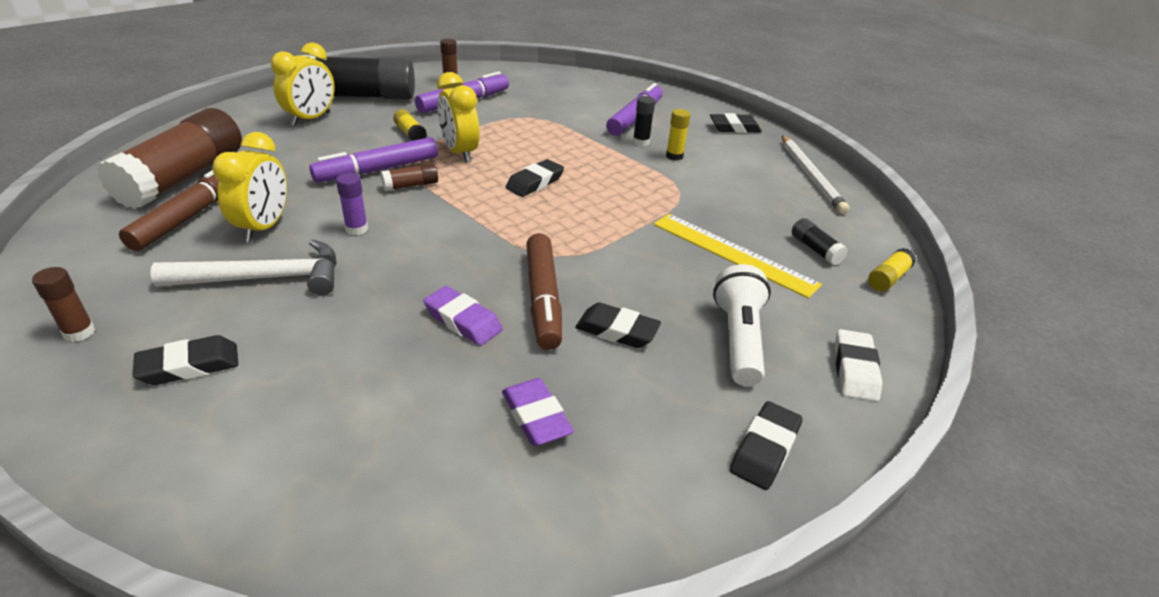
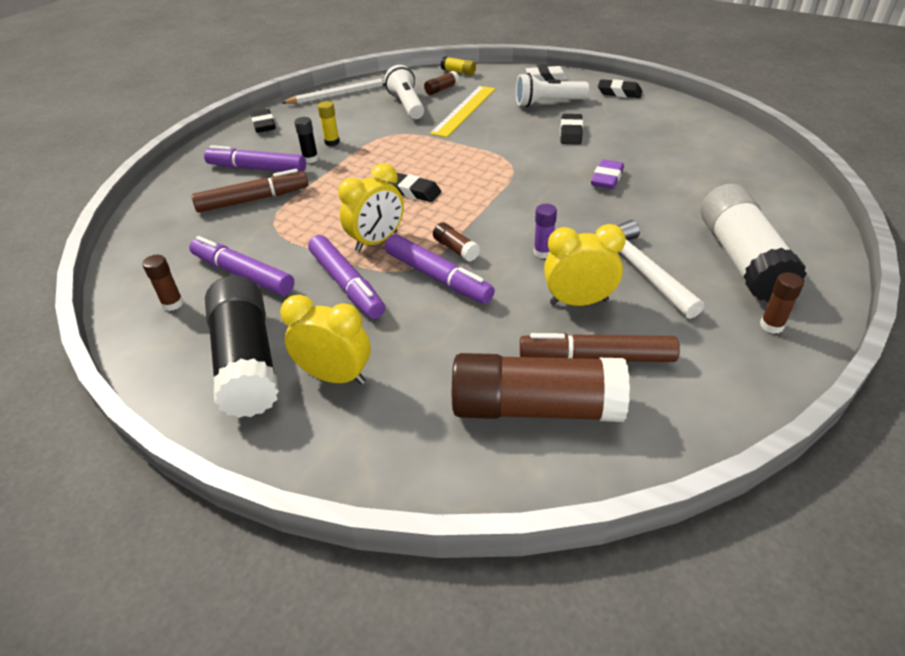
camera: 100 degrees left, 5 degrees up
(189, 366) = (742, 259): black eraser -> white glue stick
(410, 134) = (347, 284): yellow glue stick -> purple marker
(536, 417) = (656, 142): purple eraser -> none
(543, 299) = (562, 158): brown marker -> brown marker (253, 200)
(764, 214) = (407, 105): none -> white flashlight
(815, 250) = (441, 89): black glue stick -> brown glue stick

